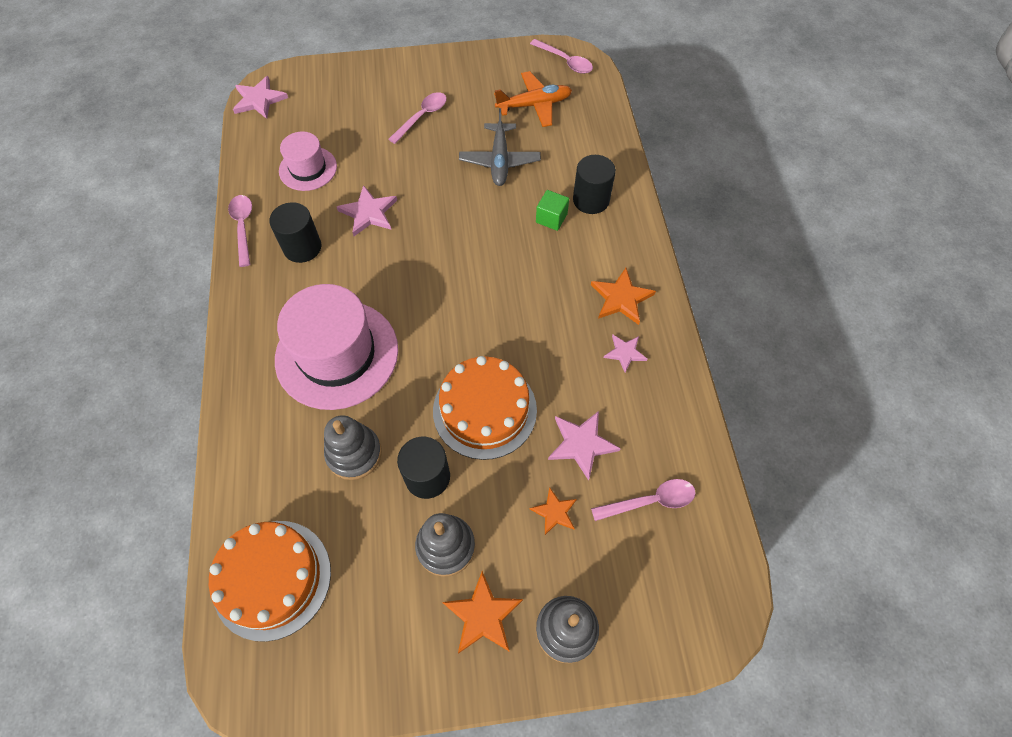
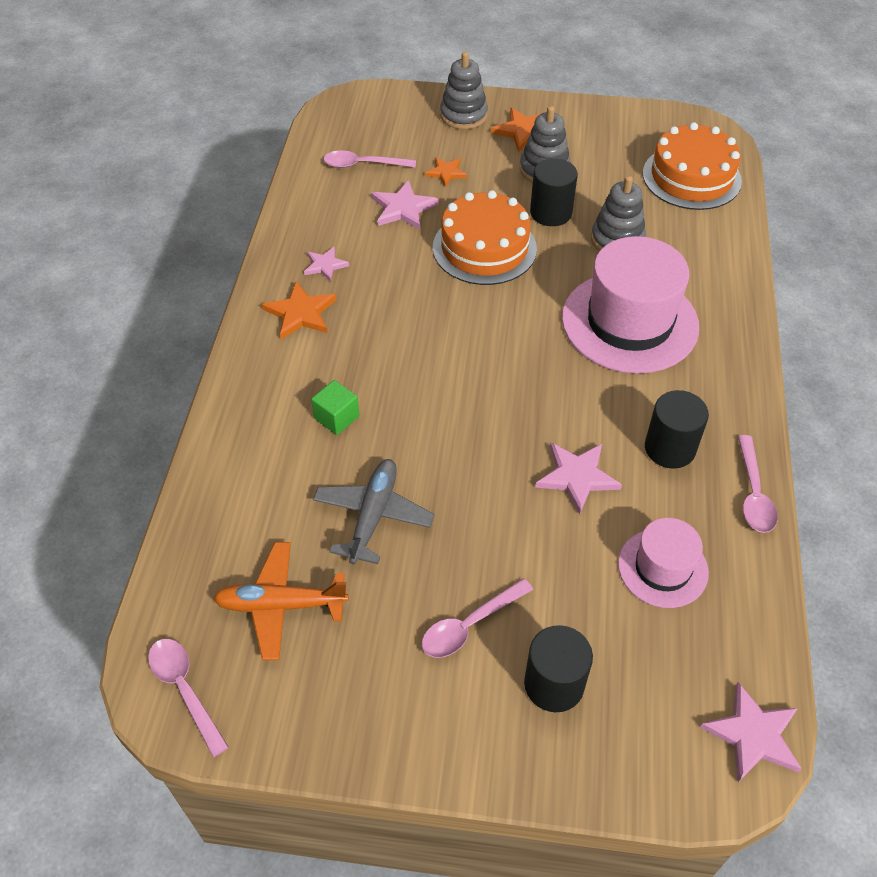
camera: 165 degrees left, 10 degrees down
(591, 200) = (274, 430): black cylinder -> black cylinder (554, 684)

